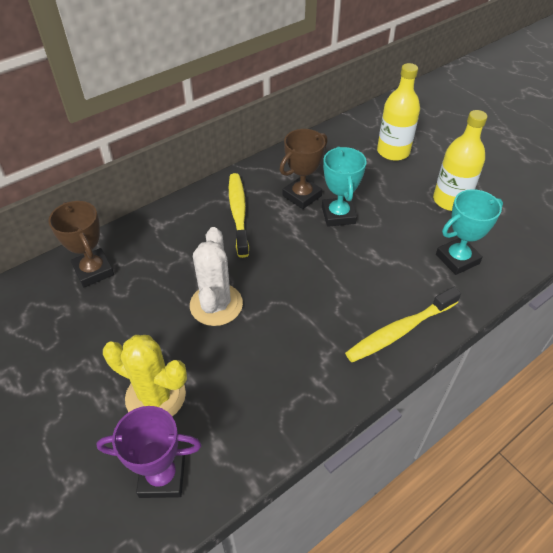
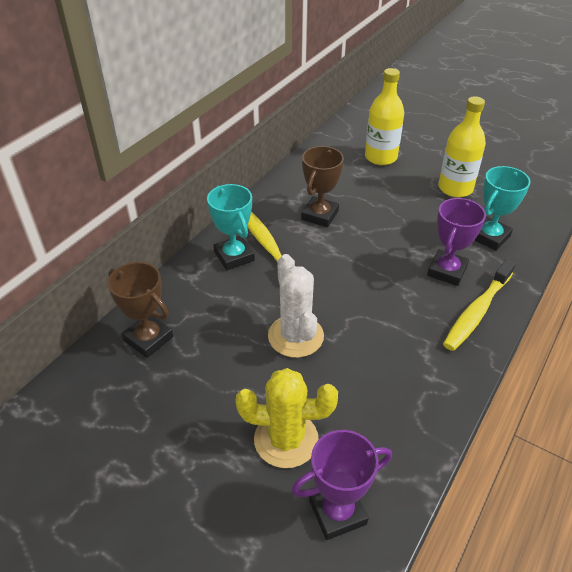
camera: 20 degrees left, 5 degrees down
(338, 215) = (364, 224): turquoise trophy -> turquoise trophy (234, 256)
(393, 282) = (447, 271): none -> purple trophy

